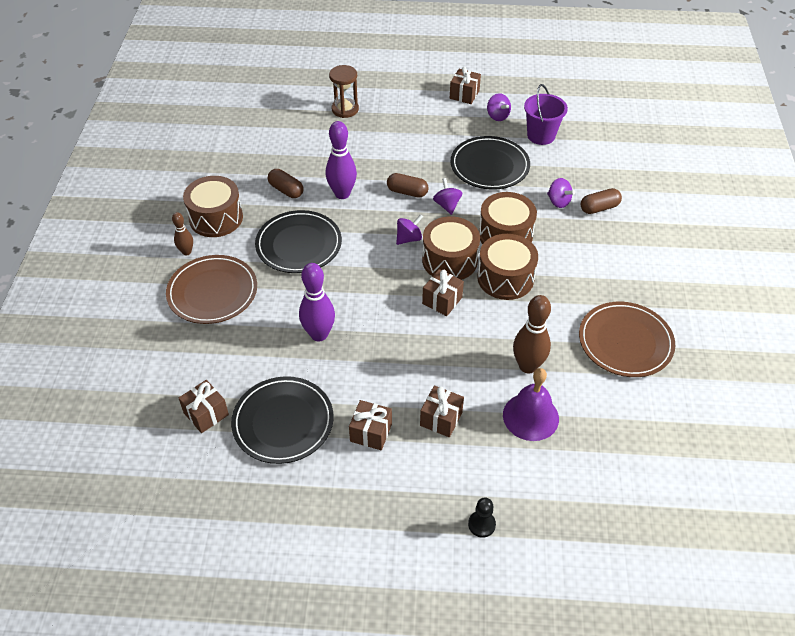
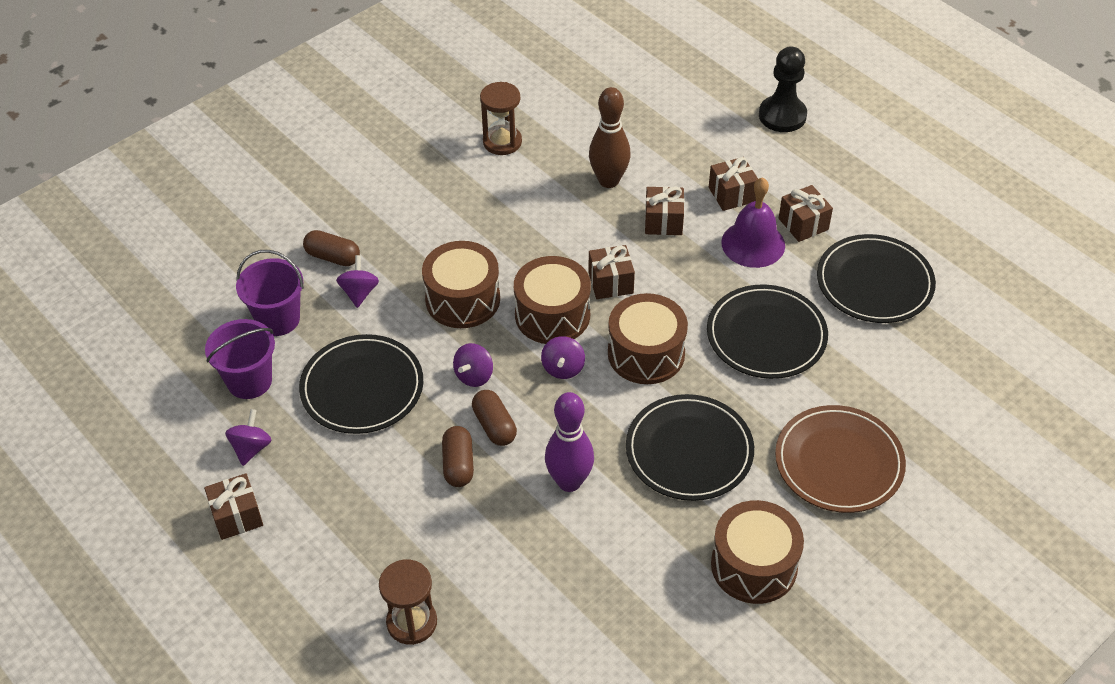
camera: 135 degrees left, 0 degrees up
(186, 252) = (829, 540): brown bowling pin -> none
(206, 414) = (943, 337): brown gift -> brown gift (663, 221)
(286, 190) = (629, 541): brown capsule -> brown capsule (458, 464)
(319, 334) = (766, 335): purple bowling pin -> black plate
(409, 238) = (563, 368): purple spinning top -> purple spinning top turned 90 degrees counterclockwise
(481, 524) = (782, 116): black pawn -> black pawn, size x1.81
(505, 278) = (524, 260): brown drum -> brown drum (646, 353)
(530, 416) = (656, 148): purple bell -> purple bell (753, 244)
(573, 165) = (278, 319): none -> purple bucket
(625, 342) = (502, 142): brown plate -> brown hourglass

